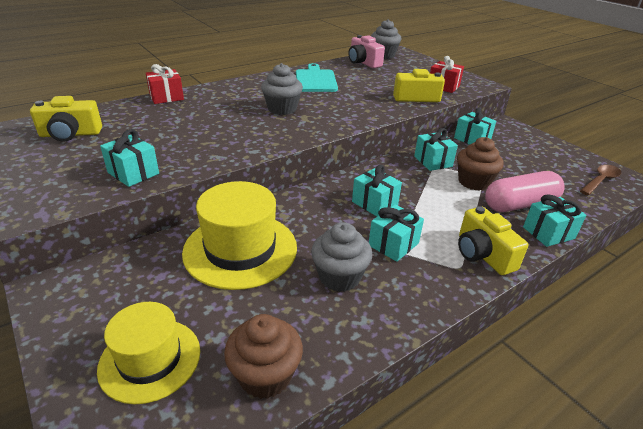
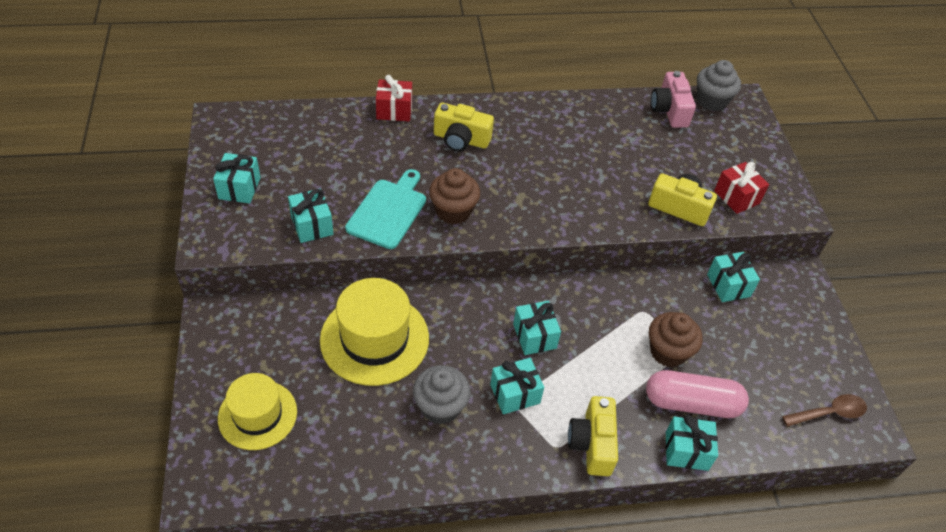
camera: 25 degrees right, 15 degrees up
(70, 134) = (280, 145): yellow camera -> yellow camera (461, 139)
(265, 375) = (328, 467): brown cupcake -> brown cupcake (453, 211)
(282, 109) = (505, 174): grey cupcake -> none
(315, 80) = (580, 130): turquoise cutting board -> turquoise cutting board (388, 211)
(433, 161) = (647, 302): turquoise gift -> turquoise gift (239, 188)

